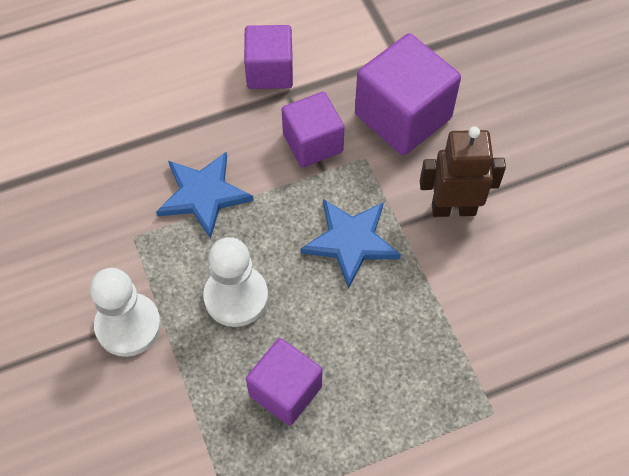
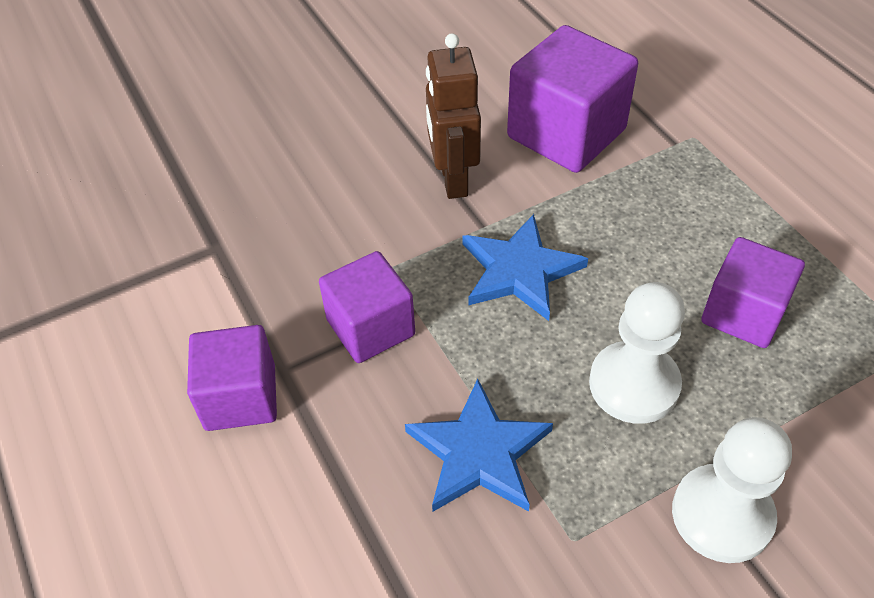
camera: 95 degrees left, 10 degrees down
(403, 116) = (319, 235): purple cube -> purple cube (566, 133)

